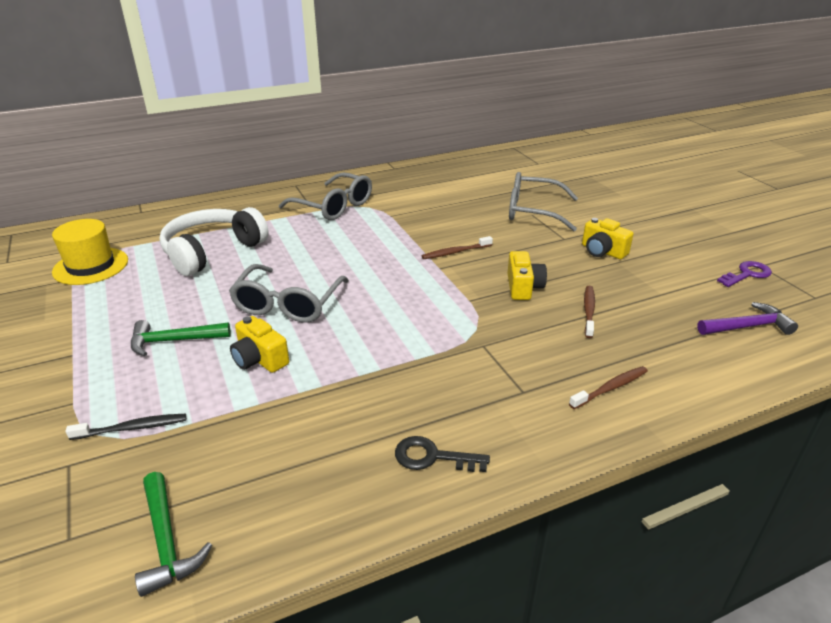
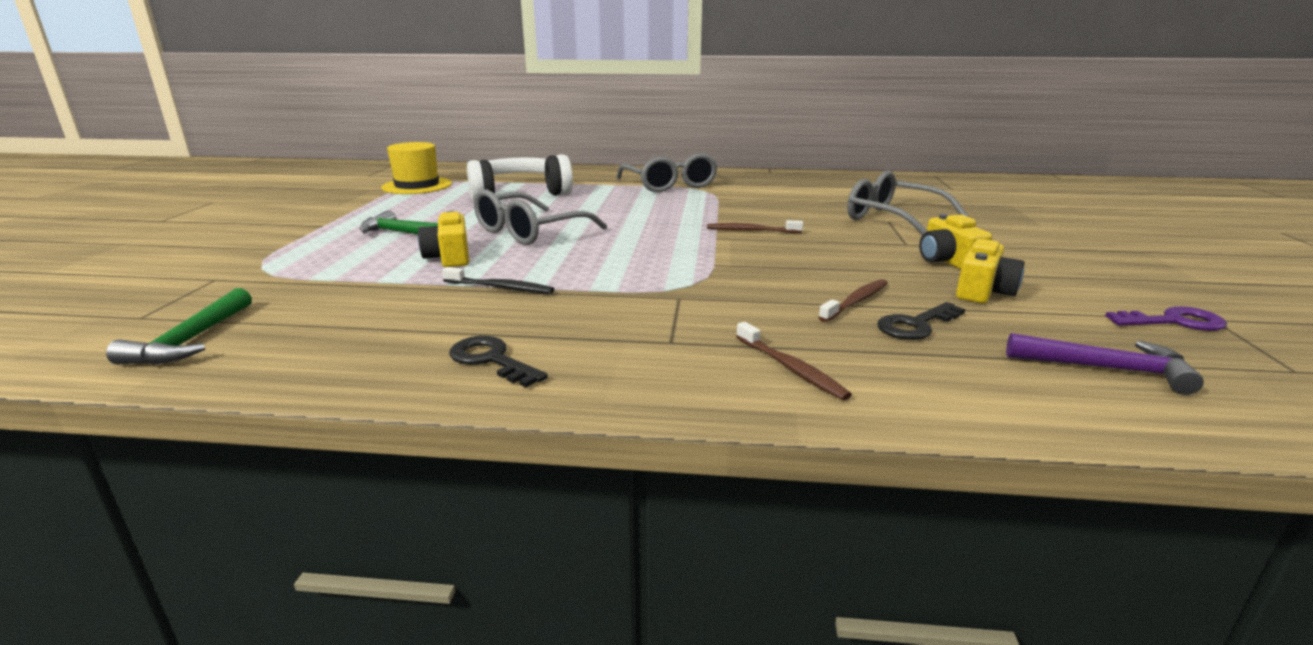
camera: 30 degrees right, 10 degrees down
(132, 428) = (289, 271): black toothbrush -> black toothbrush (500, 288)
(523, 287) = (795, 267): yellow camera -> yellow camera (983, 292)
(610, 388) = (791, 368): brown toothbrush -> brown toothbrush turned 60 degrees clockwise
(638, 323) = (916, 325): none -> black key

